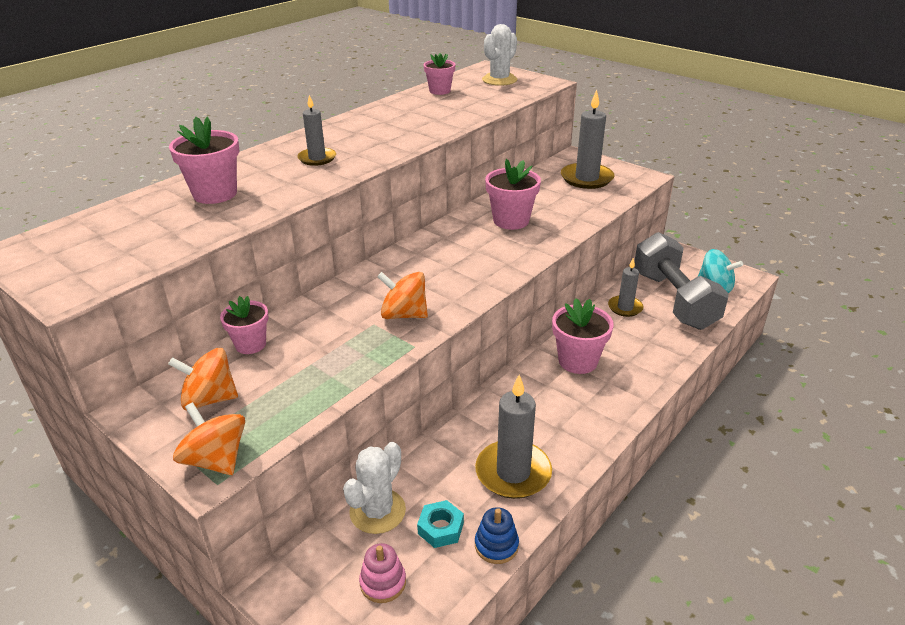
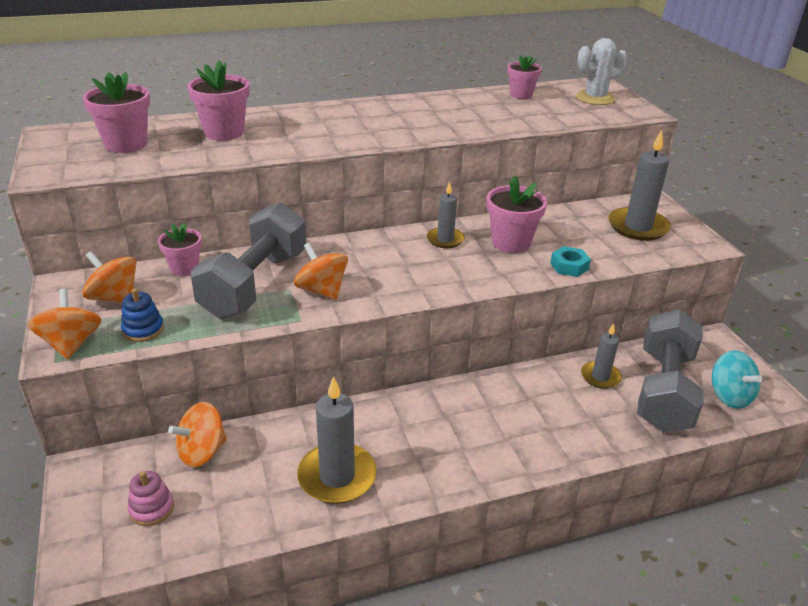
camera: 30 degrees right, 0 degrees up
(317, 158) = (335, 126): grey candle -> grey candle (445, 239)
(337, 332) = (255, 284): none -> grey dumbbell
(377, 511) = (202, 452): white cactus -> orange spinning top
(440, 528) = (234, 491): turquoise nut -> turquoise nut (569, 266)
(496, 545) = (262, 529): blue stacking toy -> blue stacking toy (143, 330)
(578, 361) = (497, 407): pink flower pot -> pink flower pot (126, 144)

